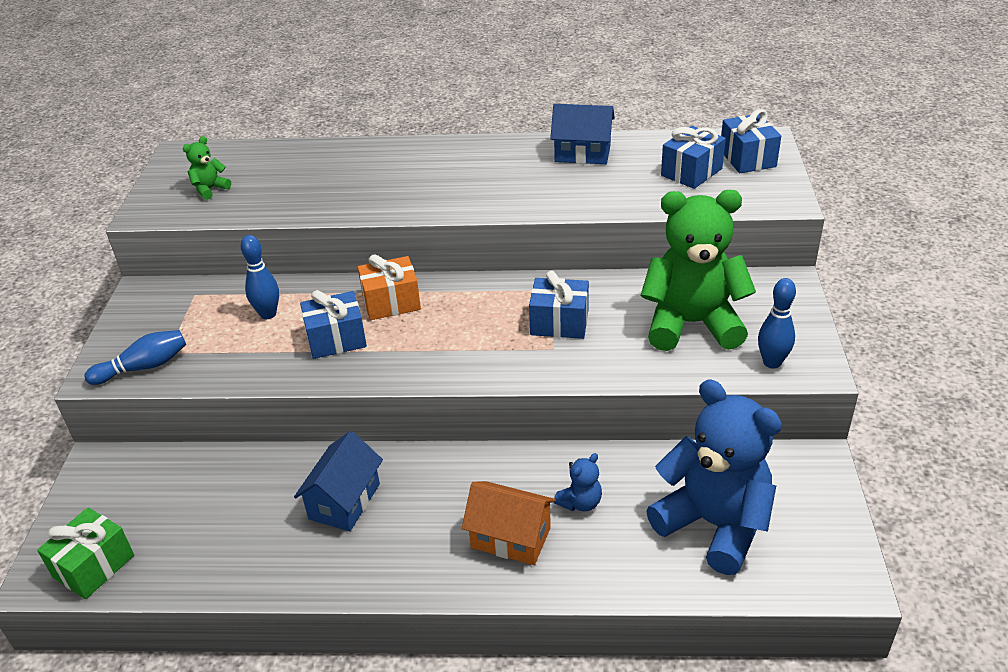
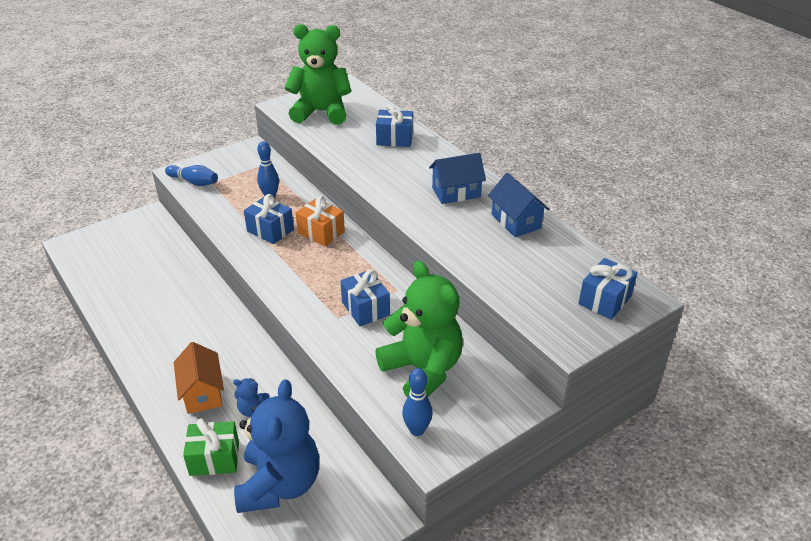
camera: 50 degrees right, 0 degrees up
(94, 566) = (84, 255): green gift -> green gift (214, 458)
(210, 189) = (321, 112): green teddy bear -> green teddy bear, size x2.43
(344, 501) = (184, 312): blue house -> blue house (456, 192)
(691, 172) = (551, 280): blue gift -> blue gift (394, 139)

